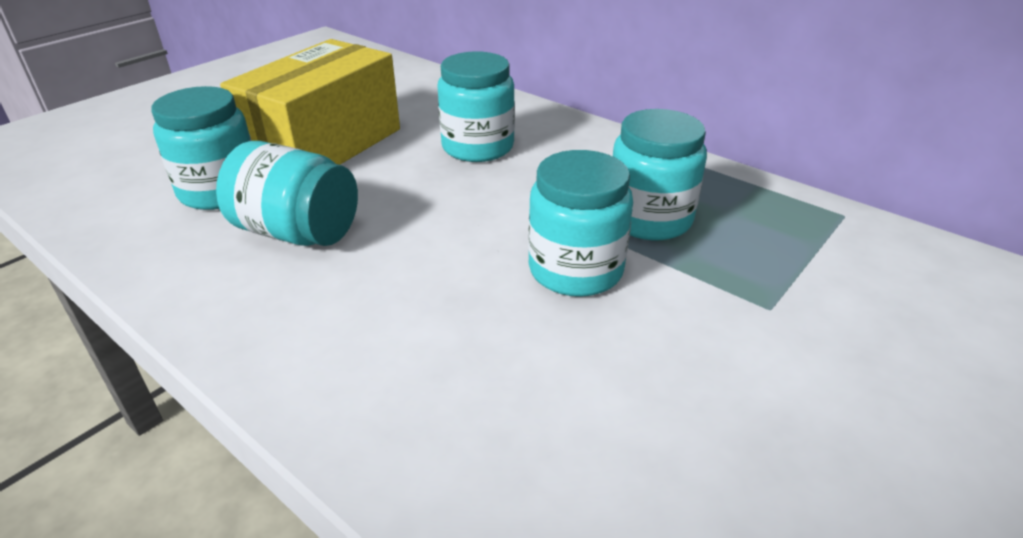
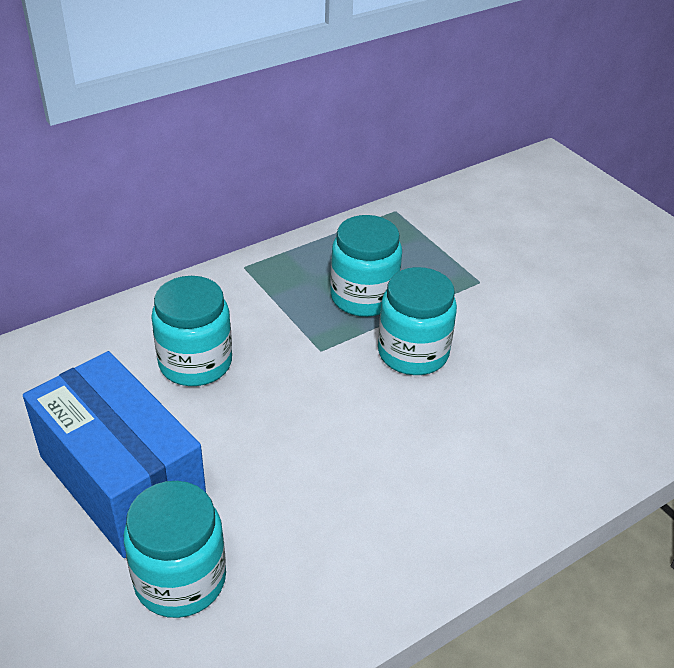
camera: 75 degrees left, 5 degrees up
(297, 232) = (294, 515): turquoise jar -> none
(324, 146) = (122, 481): yellow box -> blue box

